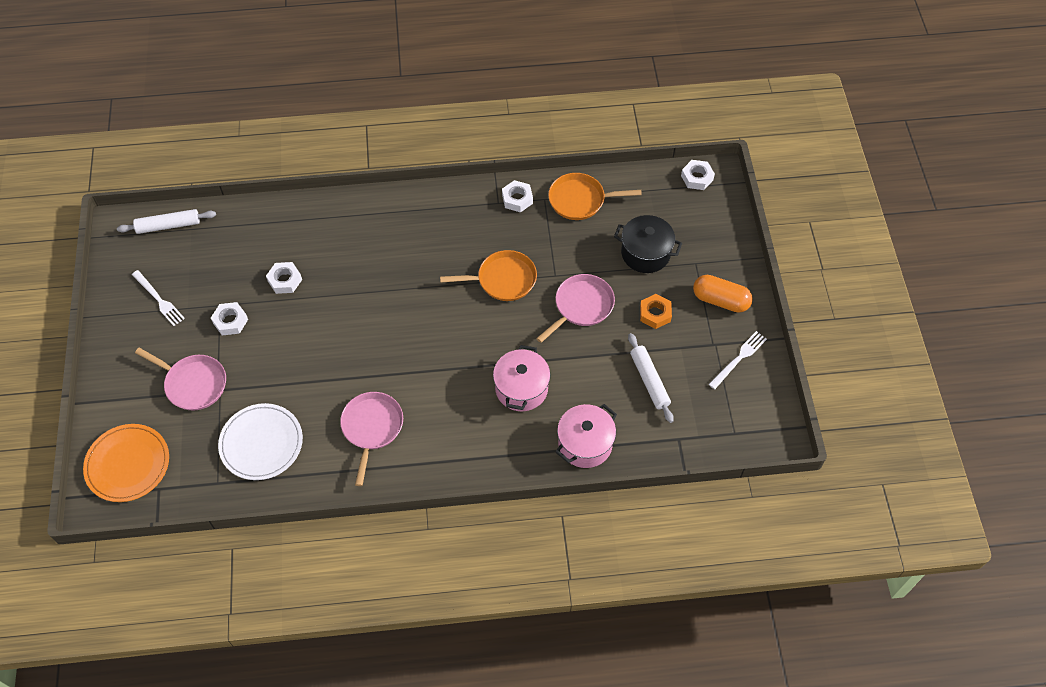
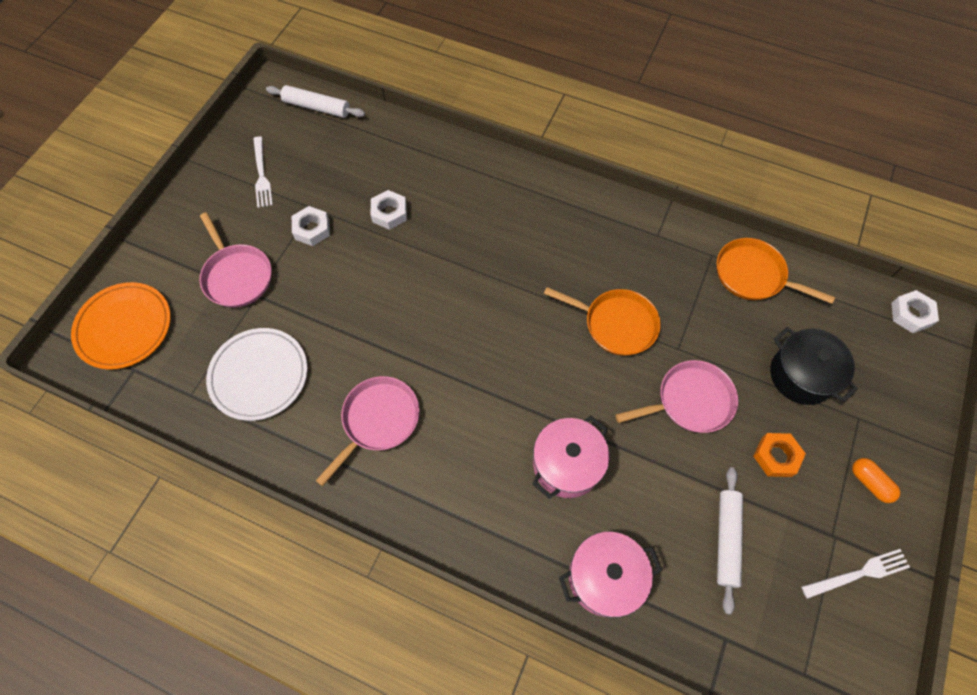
camera: 30 degrees right, 5 degrees up
(517, 199) = (681, 241): white nut -> none
(720, 300) = (870, 483): orange capsule -> orange capsule, size x0.61

